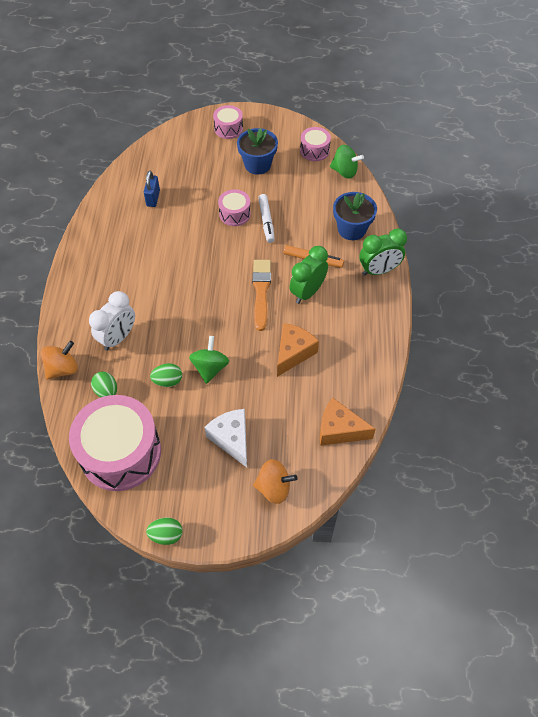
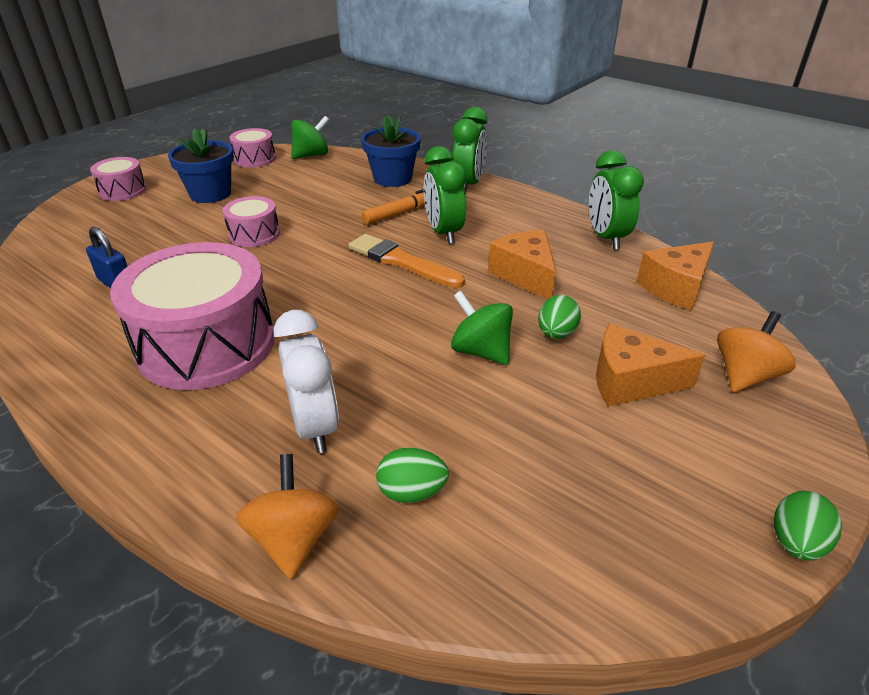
camera: 55 degrees left, 20 degrees down
(120, 452) = (568, 532): pink drum -> pink drum (207, 344)
(168, 381) = (463, 404): green egg -> green egg (556, 333)
(232, 439) = (630, 381): white cheese -> orange cheese
(266, 221) = (301, 219): white marker -> none
(371, 373) = (606, 238): none -> green clock

